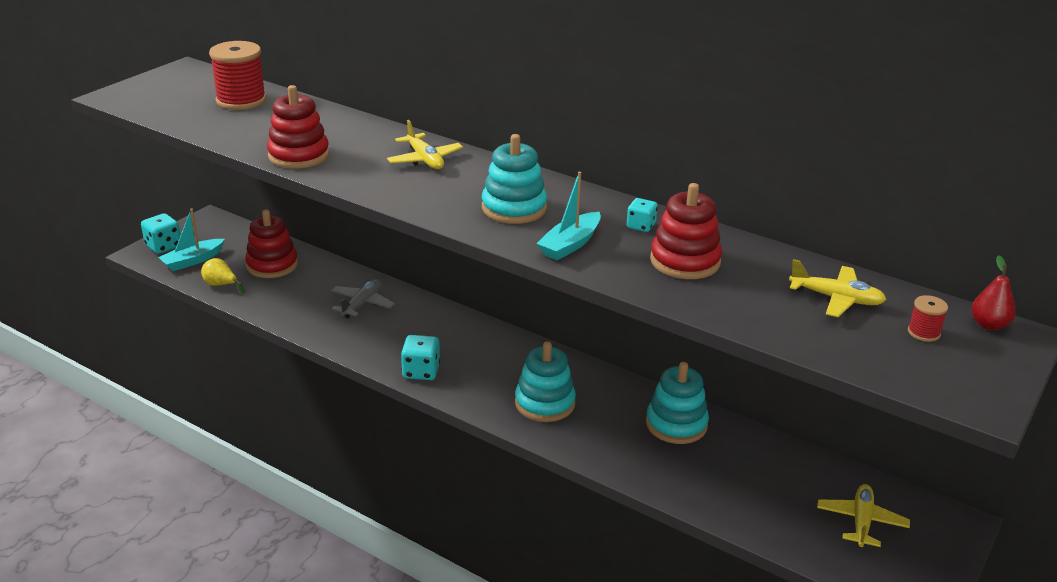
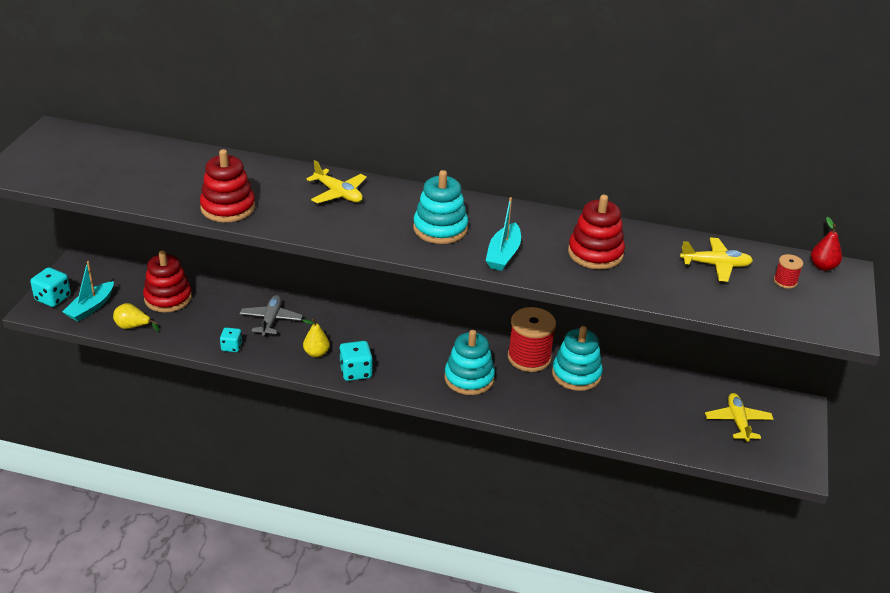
camera: 20 degrees left, 5 degrees up
(241, 100) = (134, 158): red spool -> red spool (529, 358)
(390, 344) = (316, 353): none -> yellow pear
(641, 226) = (546, 227): turquoise dice -> turquoise dice (231, 347)

